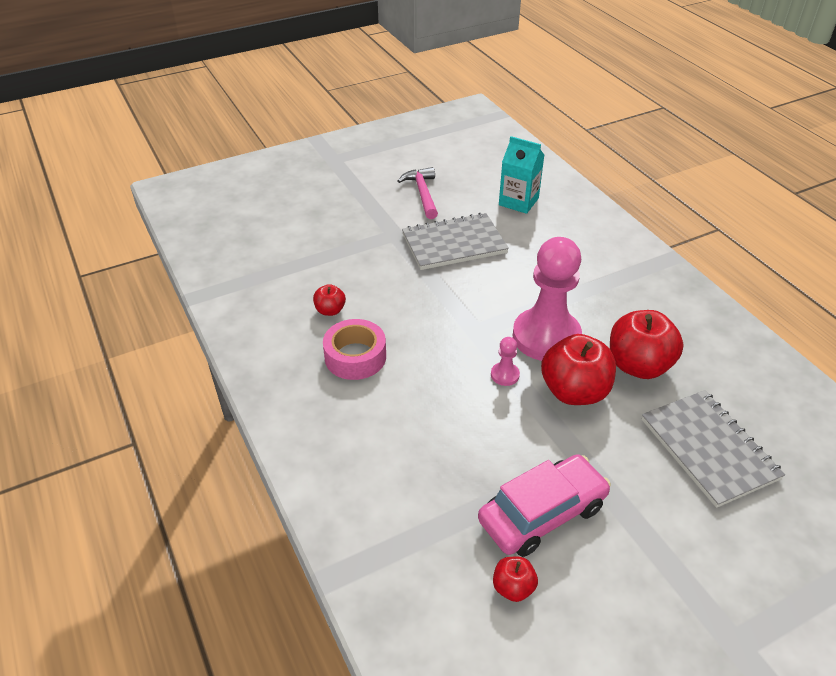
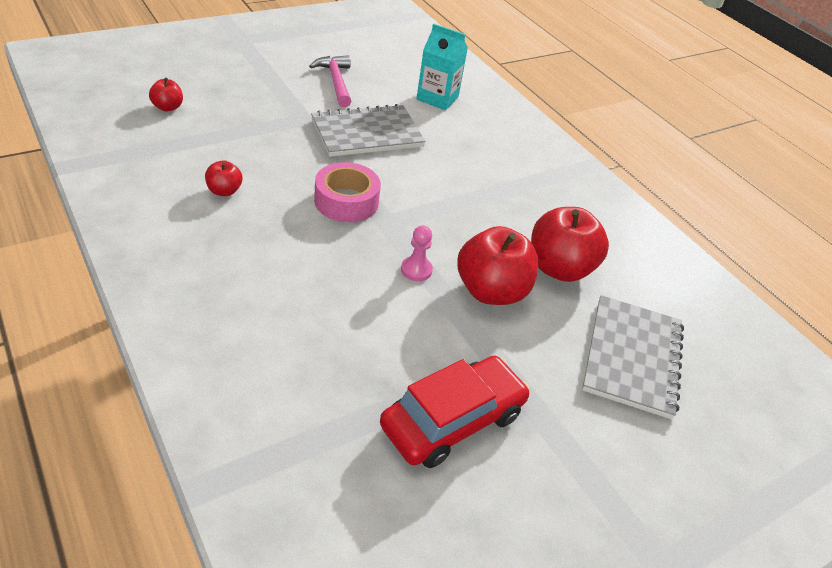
camera: 10 degrees left, 0 degrees up
(355, 357) = (249, 241): pink tape -> pink tape (346, 201)
(513, 588) = (417, 503): red apple -> red apple (168, 107)
(542, 514) = (453, 421): pink car -> red car
(546, 337) = (462, 233): pink pawn -> none
(708, 449) = (632, 357): grey notebook -> grey notebook turned 45 degrees clockwise

